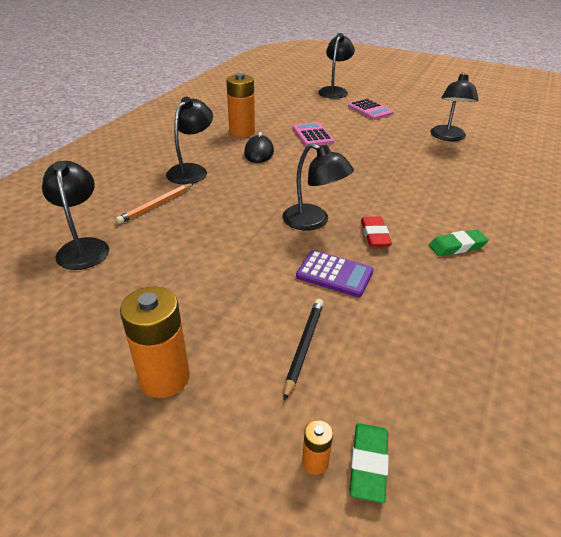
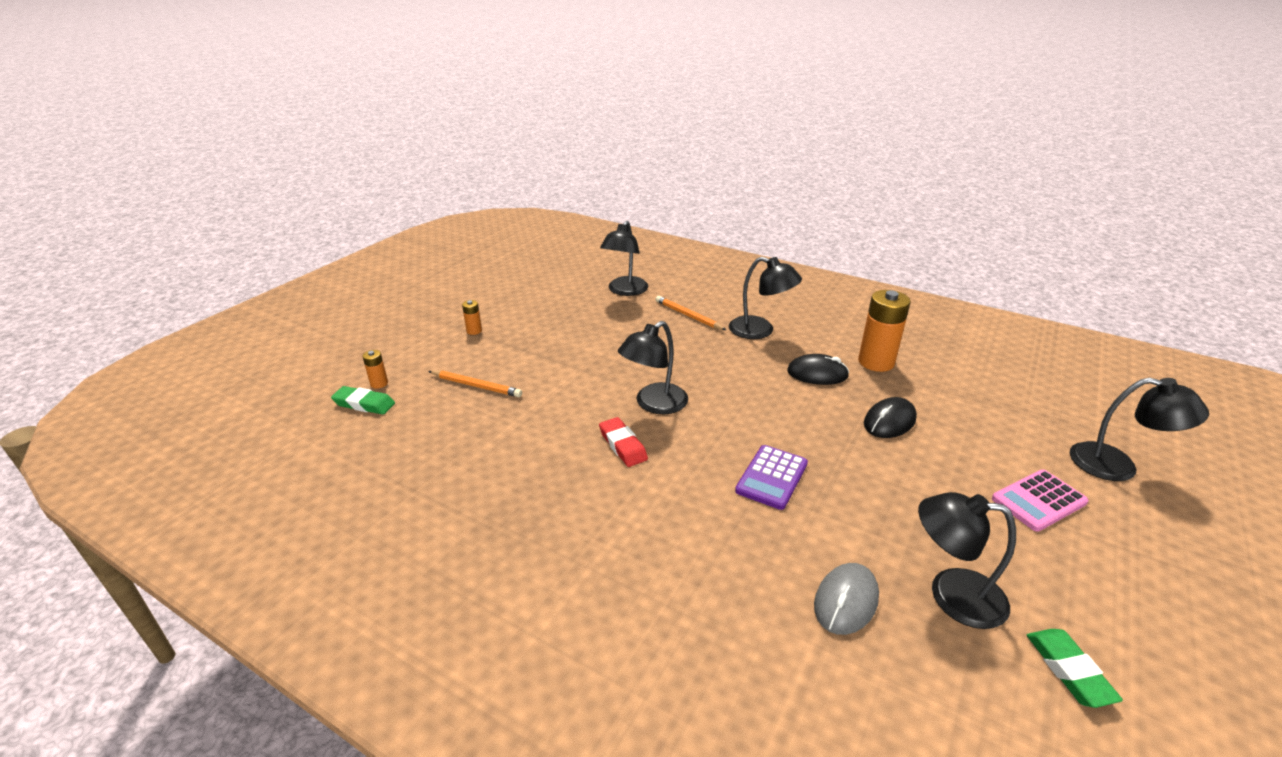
camera: 95 degrees right, 5 degrees down
(83, 247) = (625, 291): black lamp -> black lamp turned 120 degrees clockwise
(164, 378) = (474, 331): orange battery -> orange battery, size x0.46
(304, 346) = (476, 386): black pencil -> orange pencil
(312, 135) = (889, 421): pink calculator -> black mouse
(334, 274) = (560, 409): purple calculator -> purple calculator (772, 477)
(375, 235) = (622, 445): red eraser -> red eraser turned 60 degrees clockwise
(457, 246) = (590, 511): green eraser -> green eraser (1069, 670)
(471, 161) = (846, 601): none -> grey mouse

